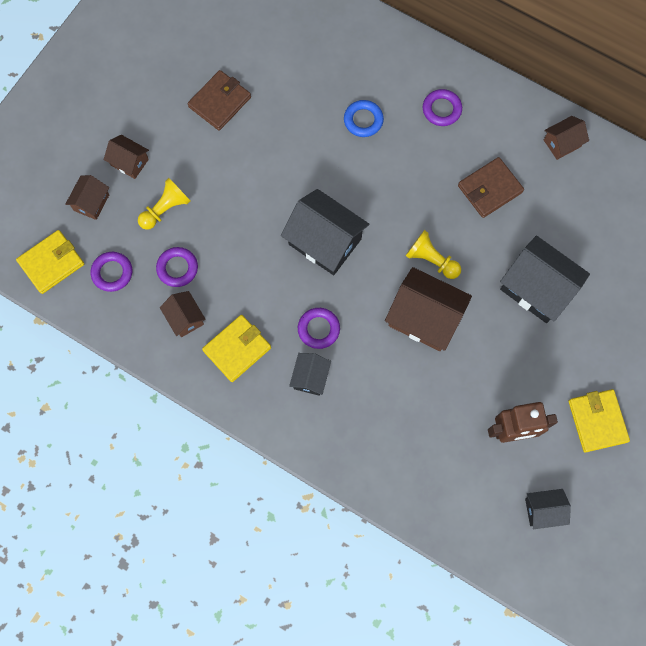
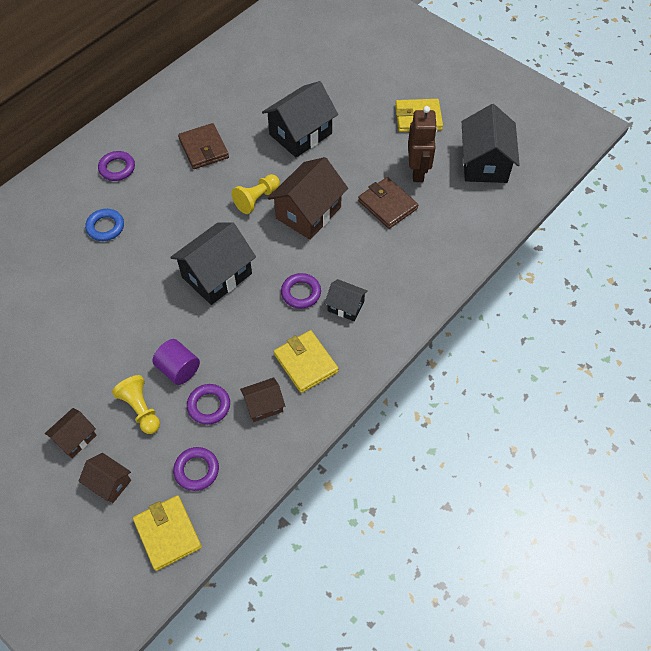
camera: 80 degrees left, 15 degrees down
(212, 232) = (178, 369): none -> purple cylinder
(220, 102) = (39, 343): brown wallet -> brown wallet (387, 205)
(543, 510) = (484, 163): black house -> black house, size x1.87
(562, 143) = (178, 95): brown house -> none

